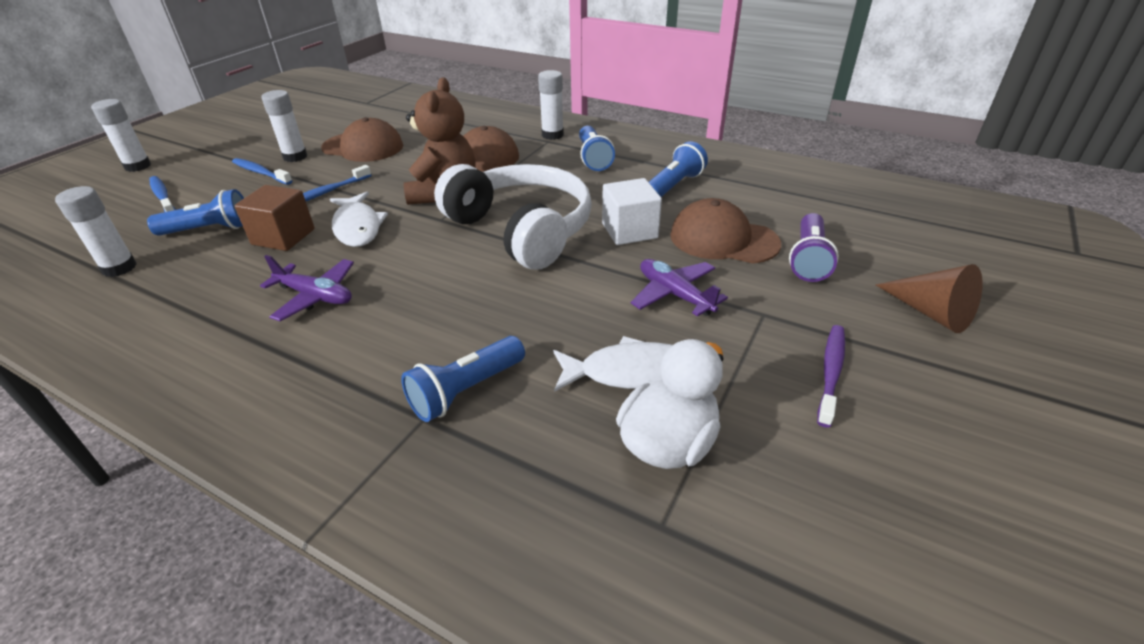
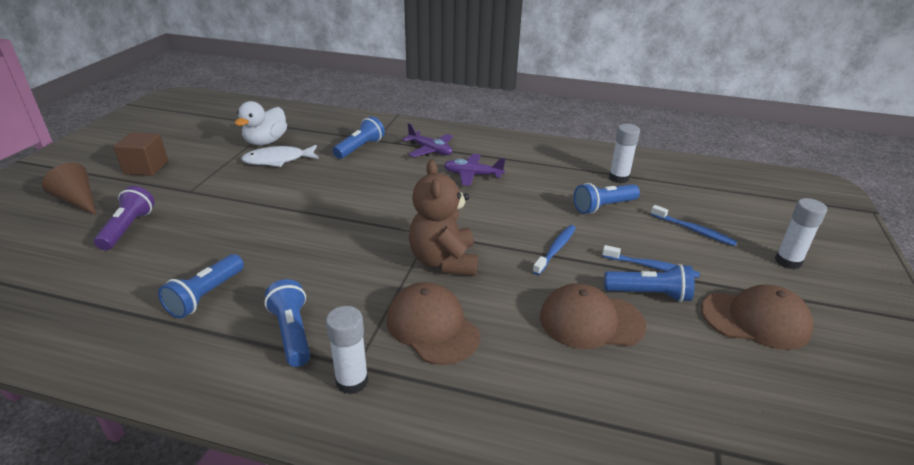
camera: 165 degrees right, 5 degrees down
(283, 237) = (540, 207): brown cube -> brown cube (146, 168)
(295, 157) = (649, 294): white glue stick -> blue flashlight
(357, 227) = (491, 220): white fish -> none
(521, 230) = (356, 230): white headphones -> none
(629, 231) = (264, 238): white cube -> none
(674, 294) = (242, 196): purple plane -> purple plane (430, 150)
(723, 239) = (186, 239): brown cap -> brown cap (755, 320)
(831, 372) = (172, 169): purple toothbrush -> none

